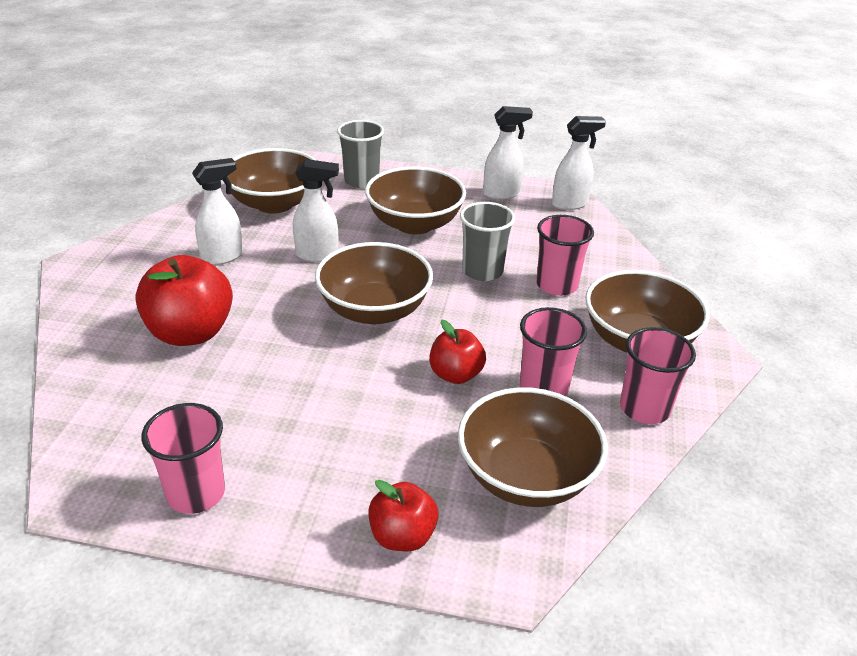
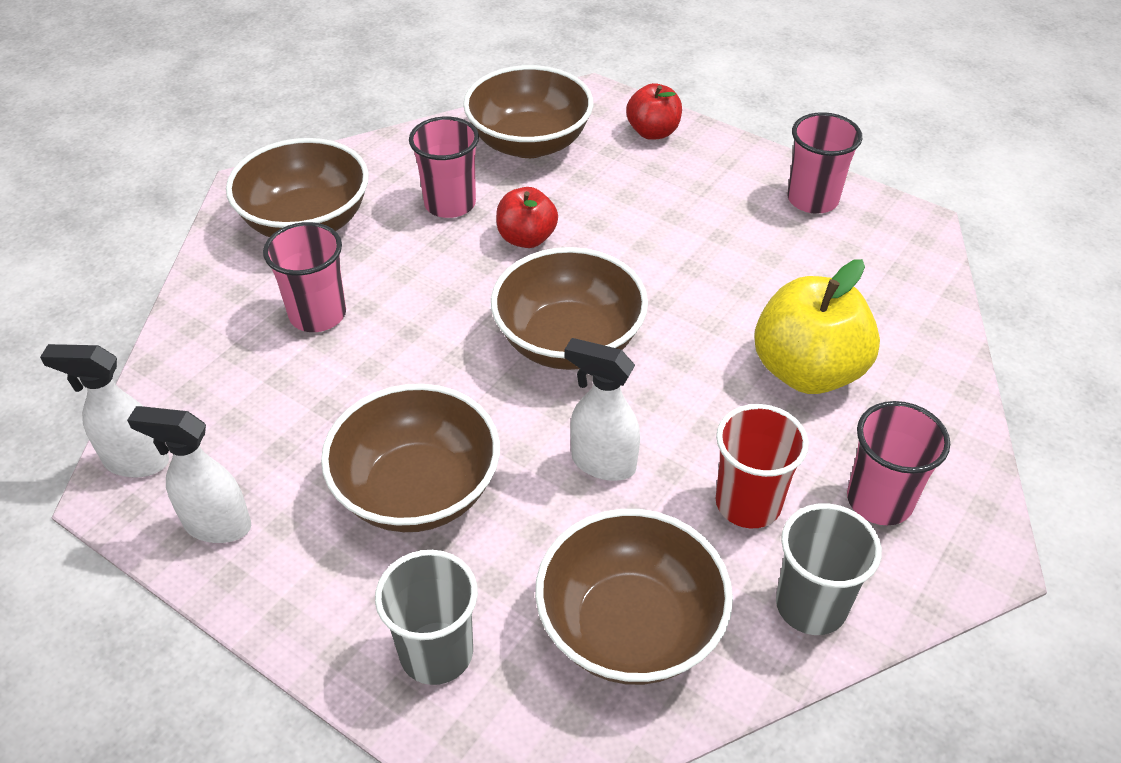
camera: 155 degrees left, 10 degrees up
(190, 333) = (807, 371): red apple -> yellow apple
(223, 257) = (748, 503): white spray bottle -> red cup
(482, 271) = (390, 364): grey cup -> grey cup (811, 605)
(644, 408) = (377, 163): pink cup -> pink cup (879, 500)

